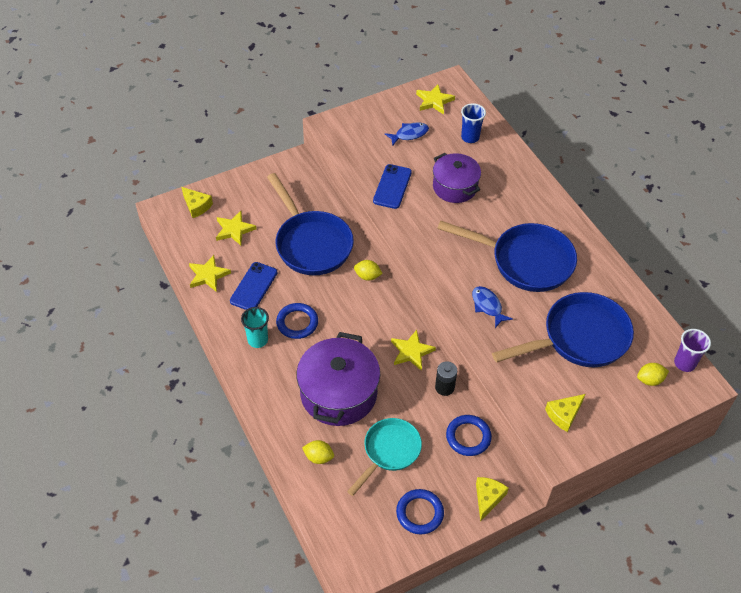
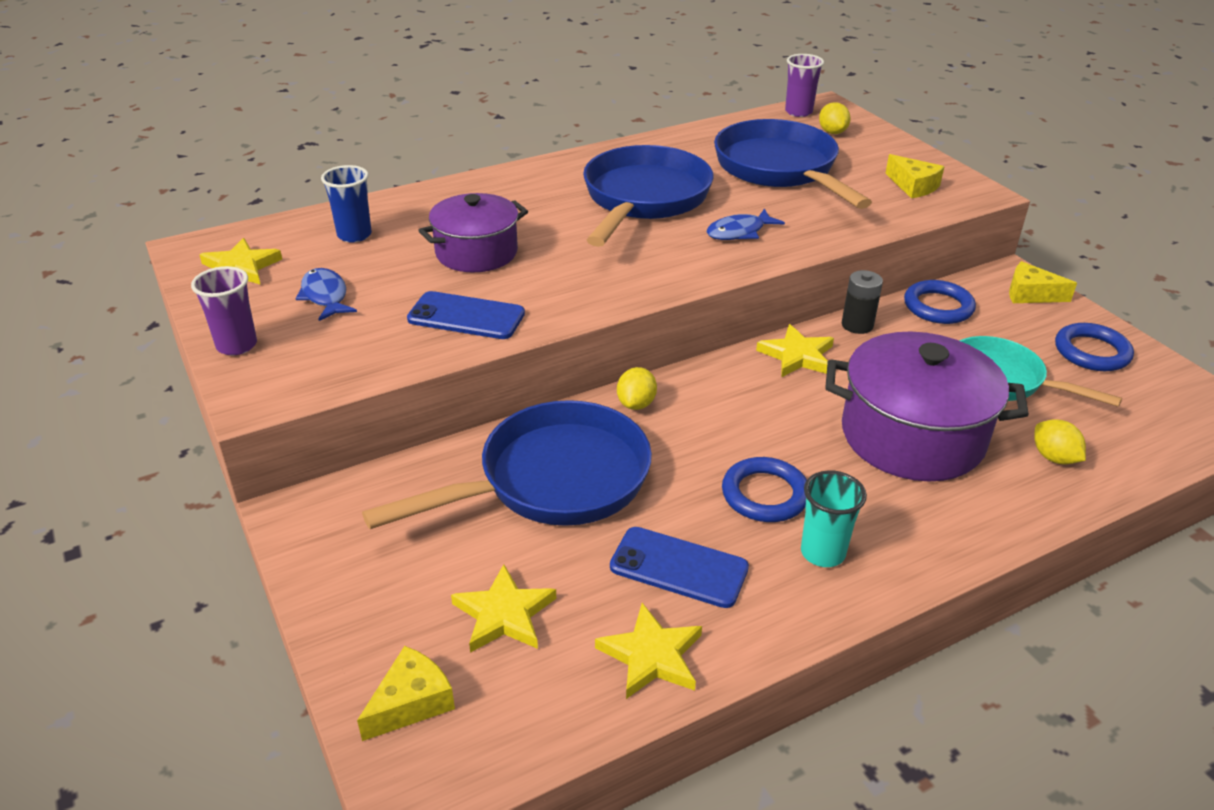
camera: 90 degrees left, 15 degrees down
(318, 457) = (1053, 457): yellow lemon -> yellow lemon turned 45 degrees counterclockwise
(368, 111) = (237, 345): none -> purple cup

